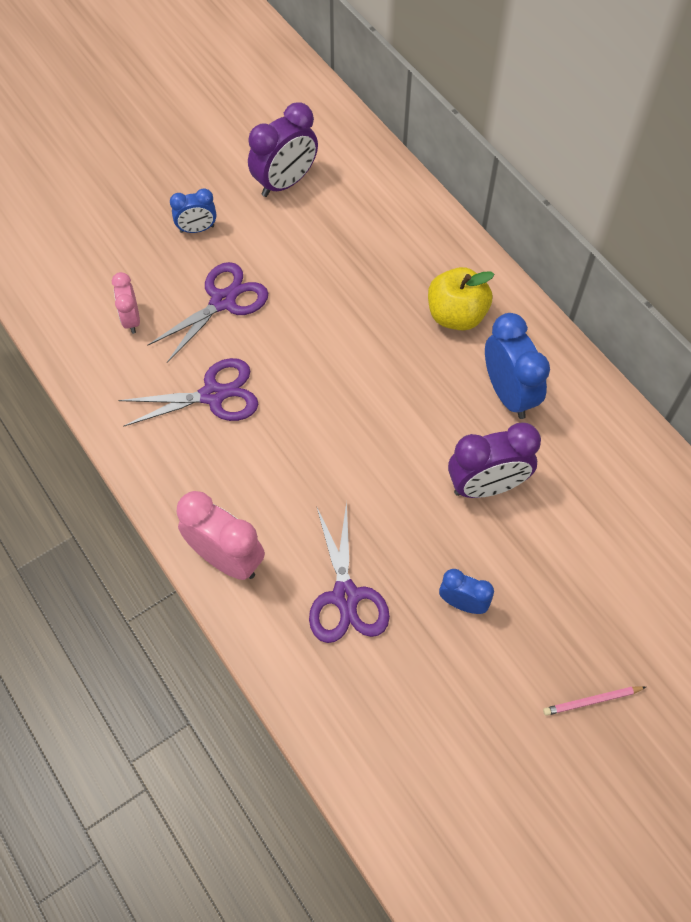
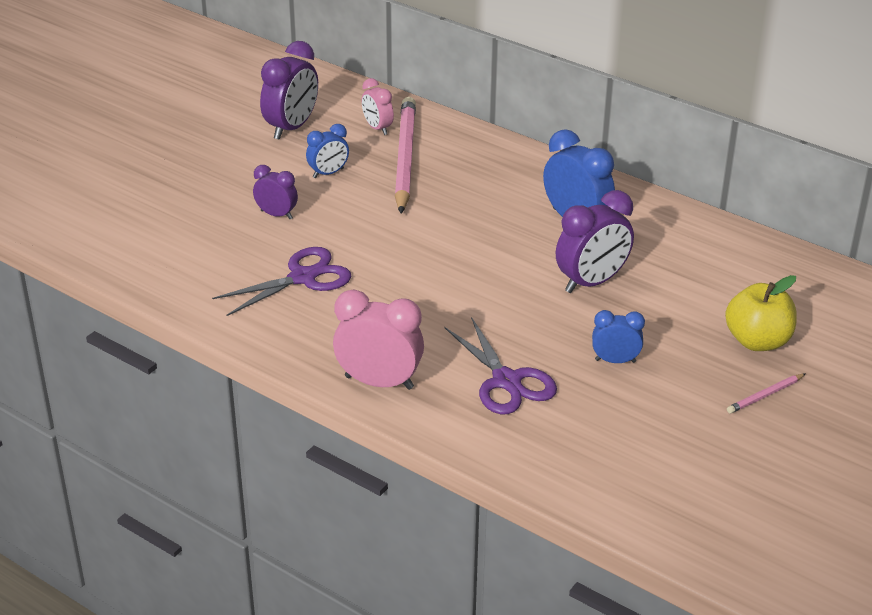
camera: 20 degrees left, 25 degrees down
(131, 319) = (193, 244): pink clock -> pink clock (377, 128)
(197, 229) = (223, 173): blue clock -> blue clock (328, 173)
(223, 301) = (276, 215): purple scissors -> purple clock
(376, 256) = (405, 158): none -> pink pencil
(456, 315) = (500, 181): yellow apple -> yellow apple (757, 341)

